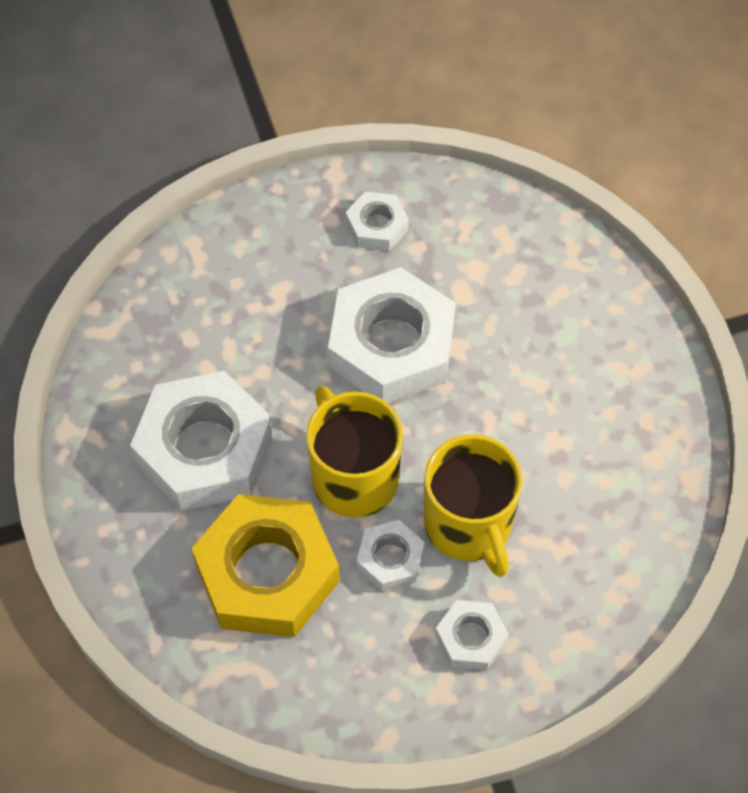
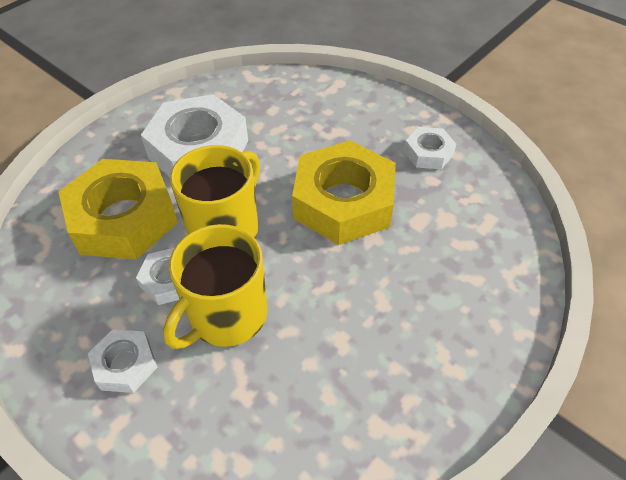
camera: 60 degrees right, 10 degrees down
(391, 345) = (344, 202): white nut -> yellow nut

